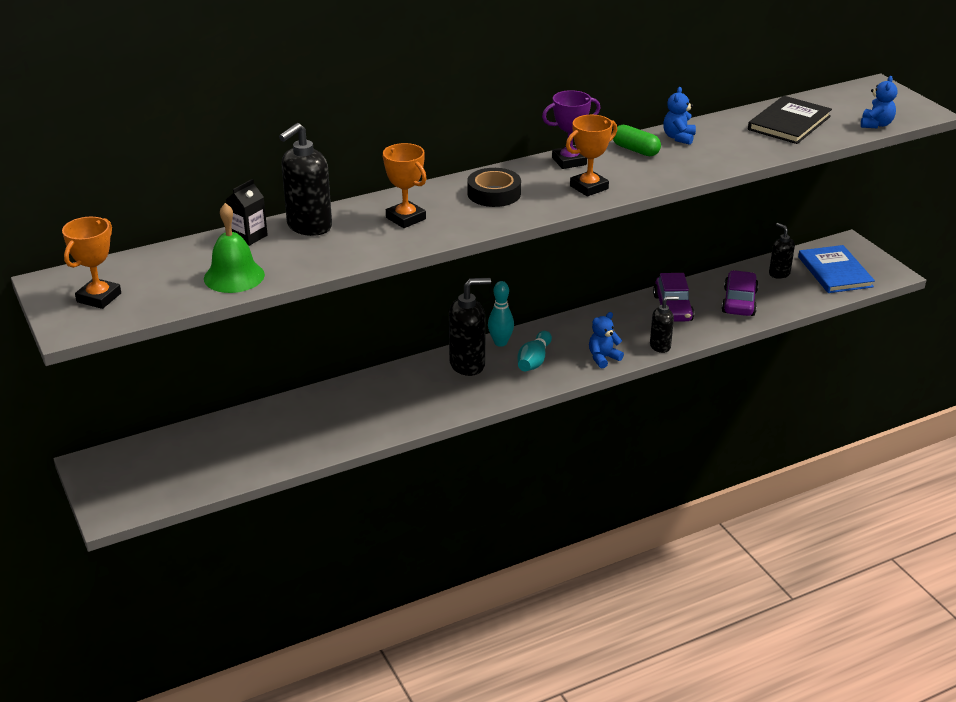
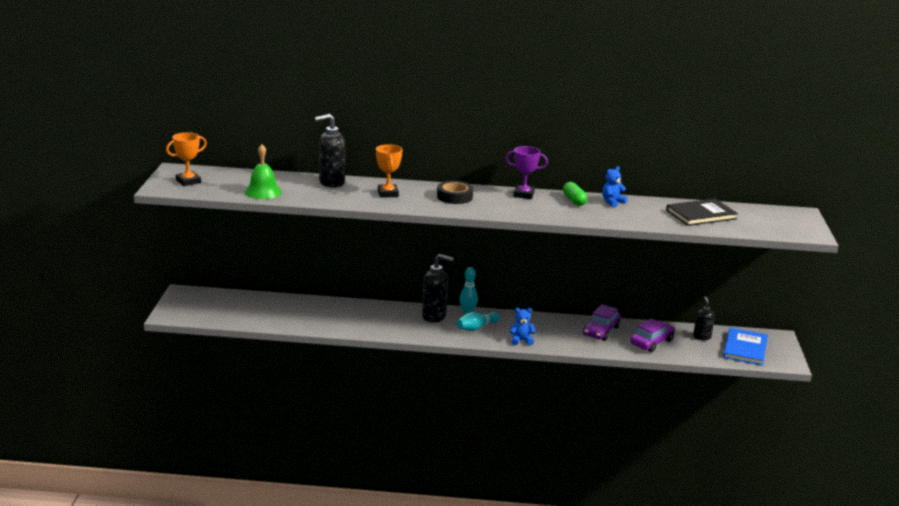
camera: 30 degrees right, 10 degrees down
(249, 236) = (295, 178): black carton -> none
(589, 187) = (515, 209): orange trophy -> none
(660, 346) = (566, 347): black soap dispenser -> none
(876, 124) = (763, 231): blue teddy bear -> none

